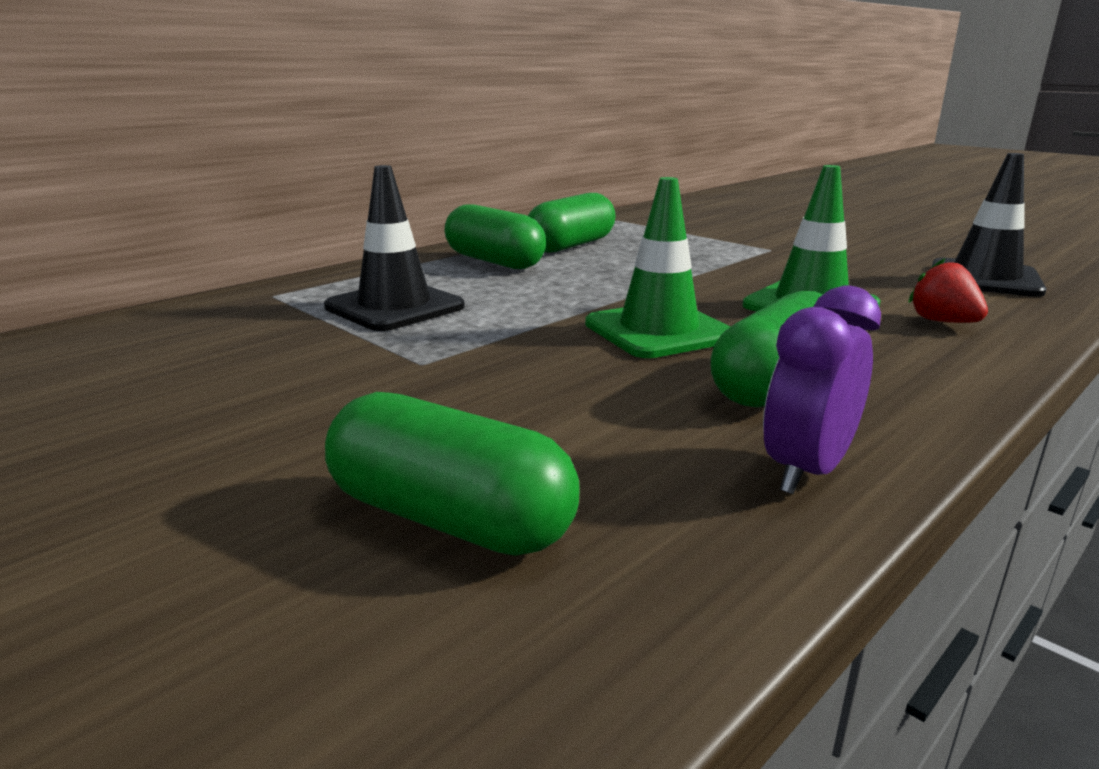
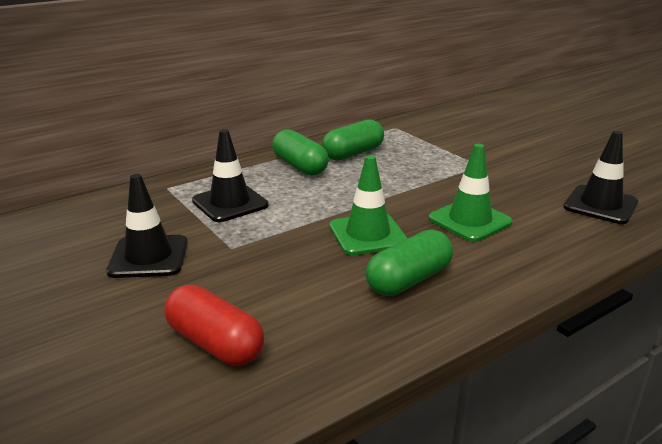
camera: 10 degrees right, 5 degrees up
(259, 386) = (148, 257): none -> black traffic cone
(450, 518) = (215, 343): green capsule -> red capsule
(807, 471) = (388, 336): purple clock -> none
(942, 322) = (540, 241): red strawberry -> none

